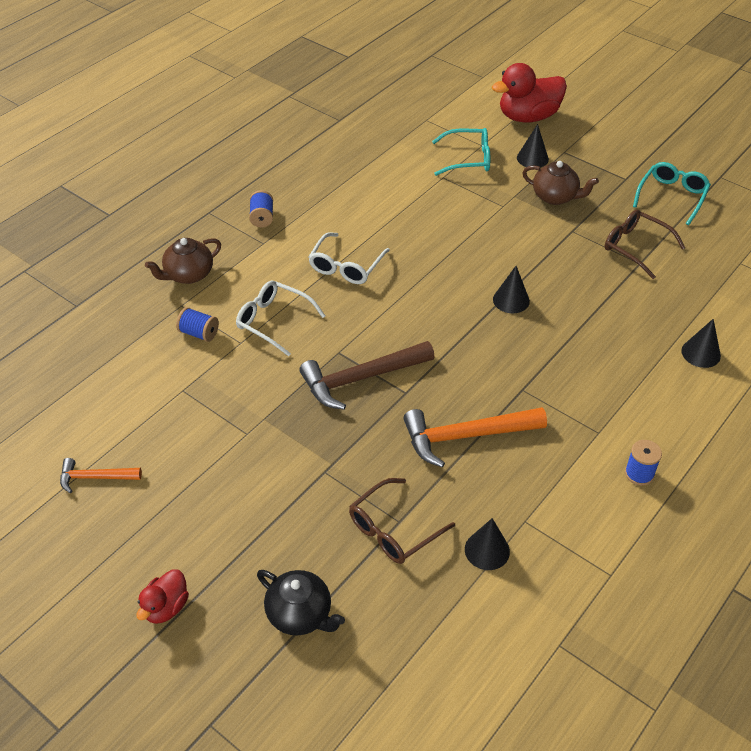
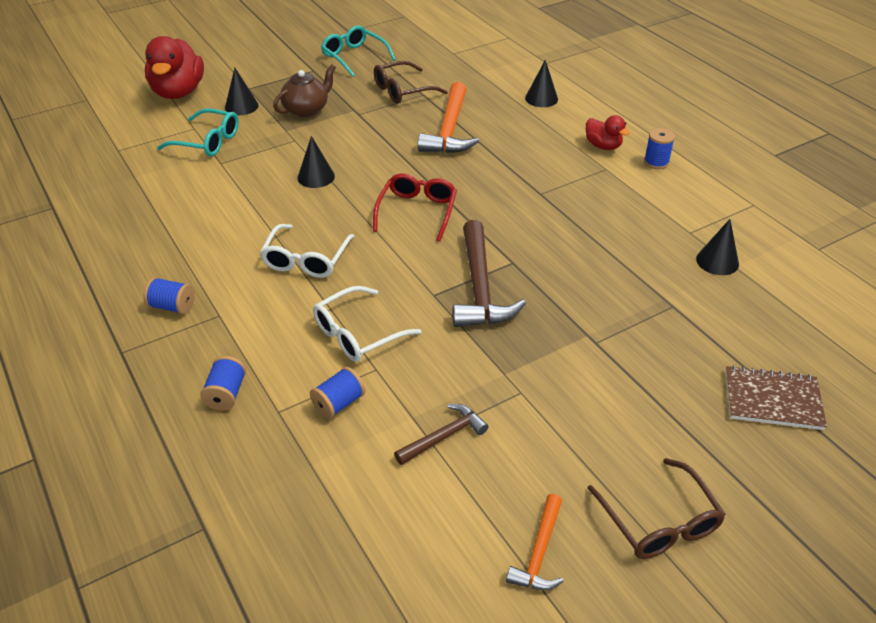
camera: 70 degrees left, 5 degrees down
(166, 607) = (751, 511): red duck -> red duck (603, 146)
(185, 399) = (444, 436): none -> brown hammer
(188, 275) = (226, 394): brown teapot -> blue spool
(300, 614) = (772, 400): black teapot -> brown notebook
(346, 266) = (306, 259): white glasses -> white glasses turned 60 degrees clockwise
(394, 529) = (682, 311): brown glasses -> brown glasses (658, 521)
(443, 312) = (417, 212): none -> red glasses
(466, 436) = (583, 239): orange hammer -> orange hammer (449, 130)
(467, 159) = (207, 141): turquoise glasses -> turquoise glasses turned 90 degrees clockwise
(511, 300) = (426, 170): black cone -> black cone (316, 177)

